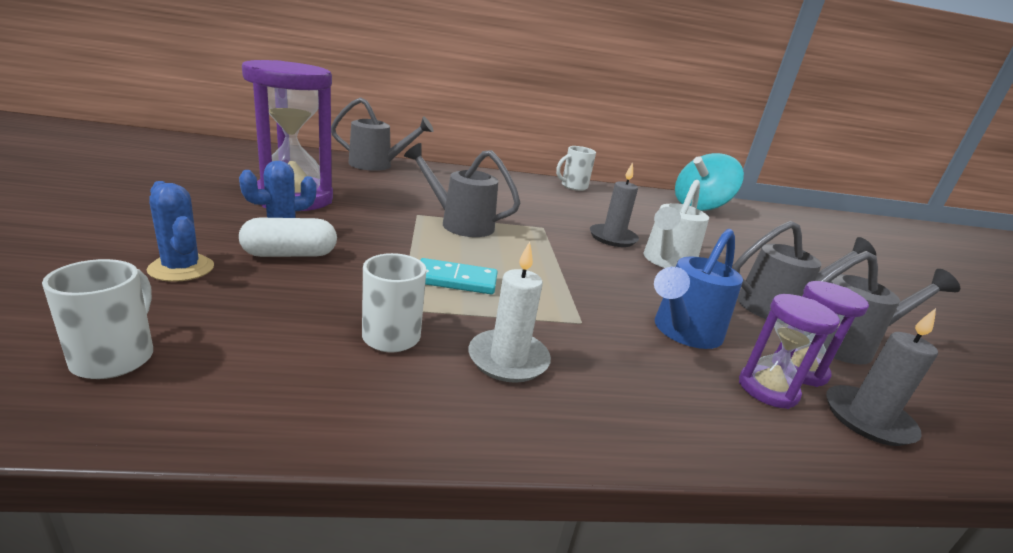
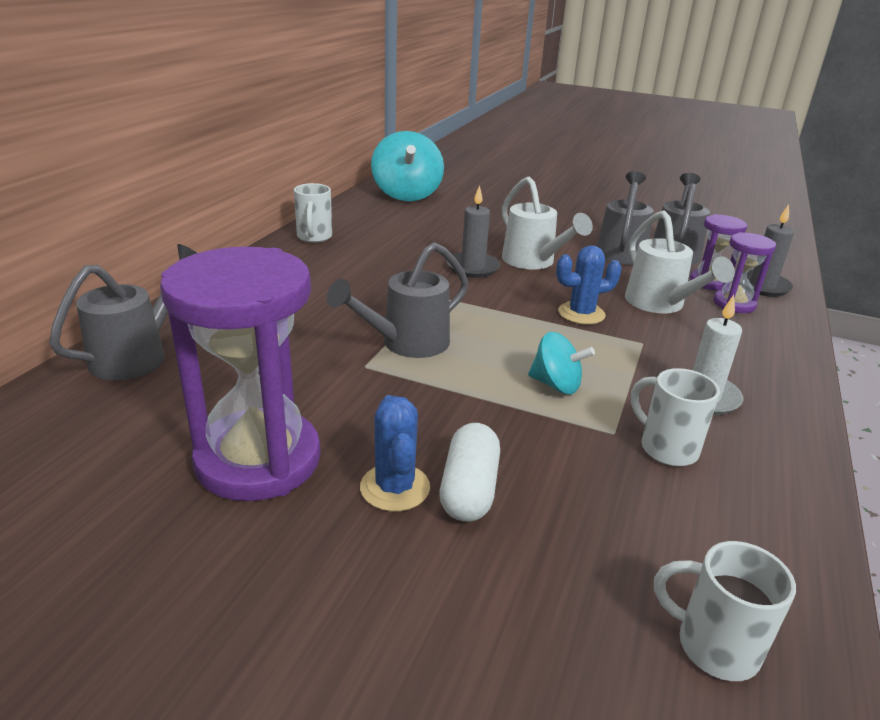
camera: 60 degrees left, 5 degrees up
(181, 268) = (494, 591): blue cactus -> blue cactus (581, 314)
(455, 280) = (556, 385): turquoise domino -> turquoise spinning top
(683, 332) = (659, 304): blue watering can -> white watering can

